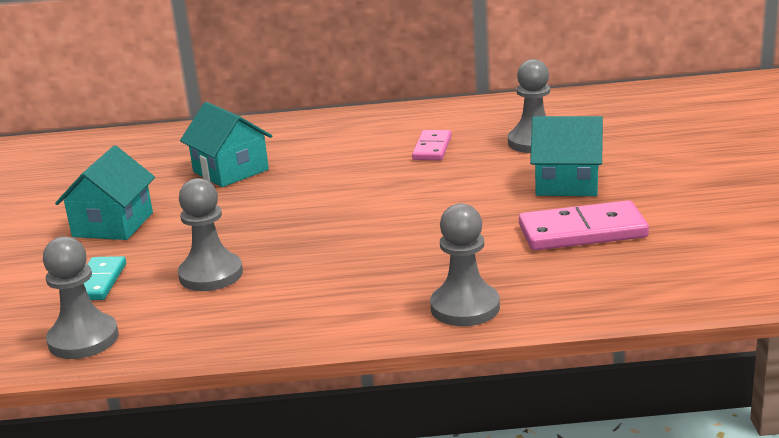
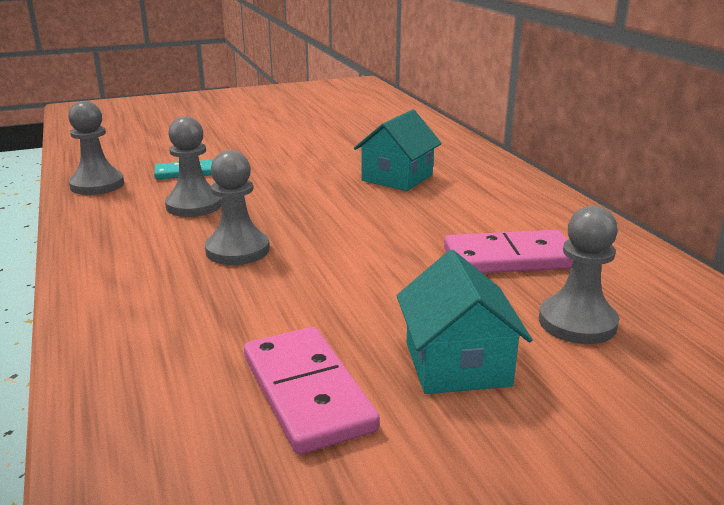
camera: 70 degrees right, 0 degrees up
(113, 224) = (280, 159): turquoise house -> none
(432, 148) = (509, 258): pink domino -> pink domino, size x1.63
(465, 307) = (111, 331): grey pawn -> grey pawn (237, 250)

